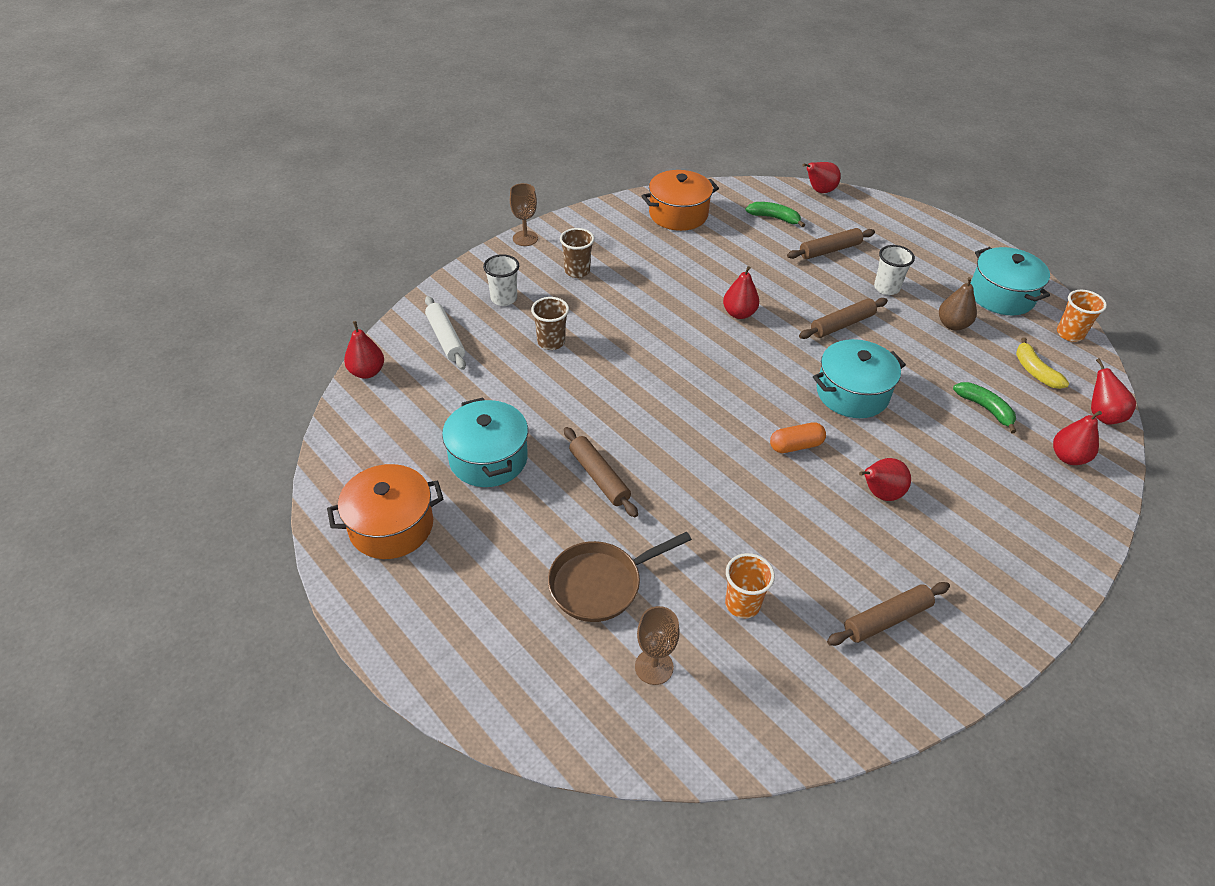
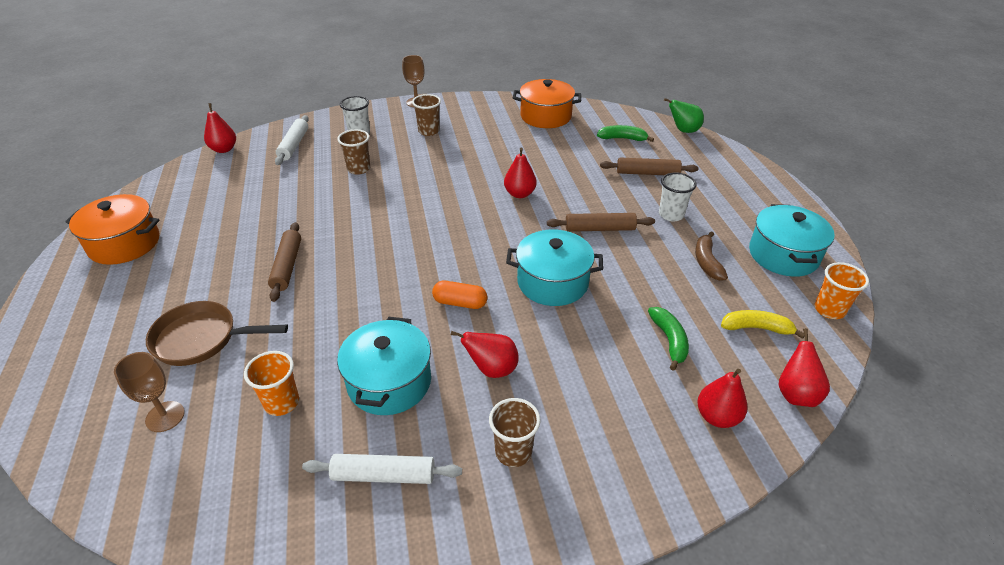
camera: 30 degrees right, 5 degrees down
(488, 458) = (231, 226): turquoise pot -> turquoise pot (389, 382)
(774, 218) = (622, 138): green banana -> green banana turned 45 degrees counterclockwise
(819, 191) = (683, 130): red pear -> green pear
(886, 619) = (384, 475): brown rolling pin -> white rolling pin
(952, 325) = (707, 262): brown pear -> brown banana
(960, 553) = (513, 452): none -> brown cup
(1035, 371) = (756, 328): yellow banana -> yellow banana turned 90 degrees clockwise

